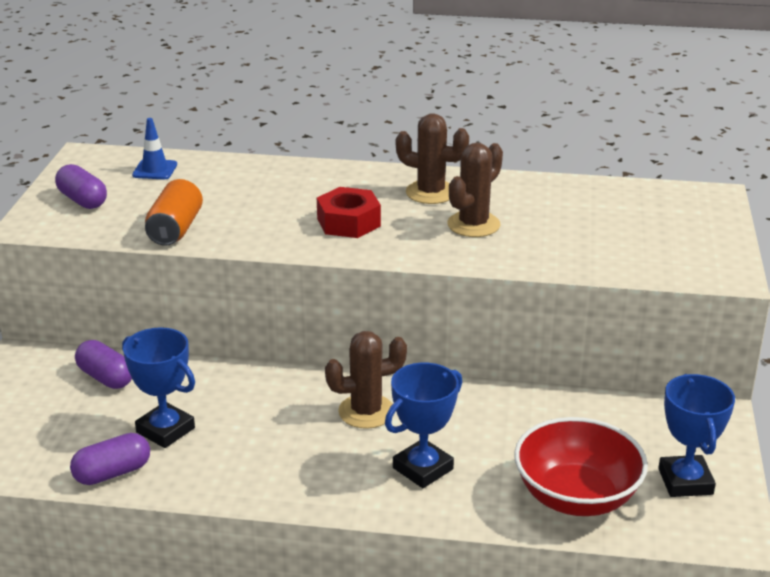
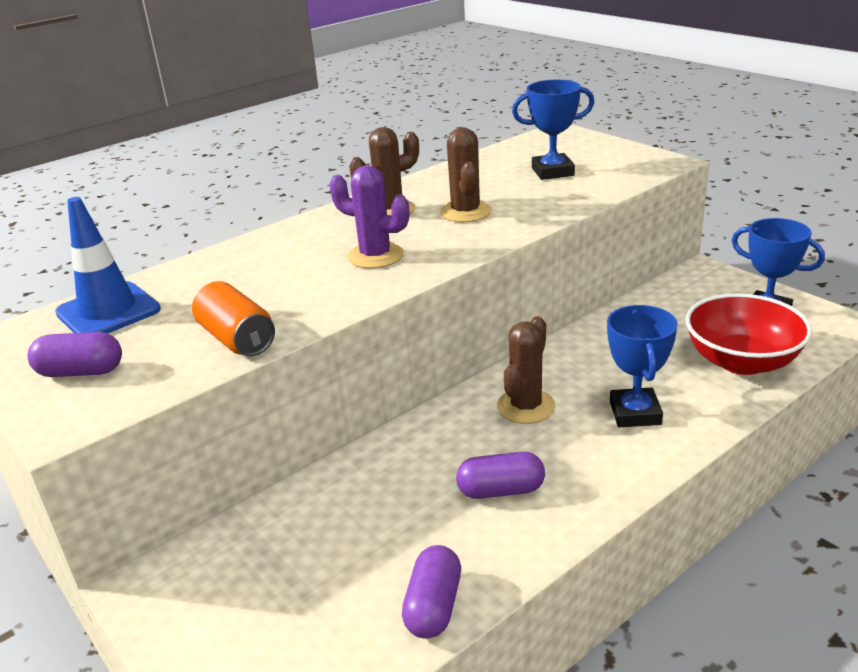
camera: 45 degrees left, 0 degrees up
(105, 378) = (268, 539): purple capsule -> purple capsule (501, 490)
(155, 170) = (108, 311): blue traffic cone -> blue traffic cone, size x1.75
(165, 430) = (408, 535): blue trophy -> blue trophy (552, 172)
(348, 222) = (375, 256): red nut -> purple cactus

